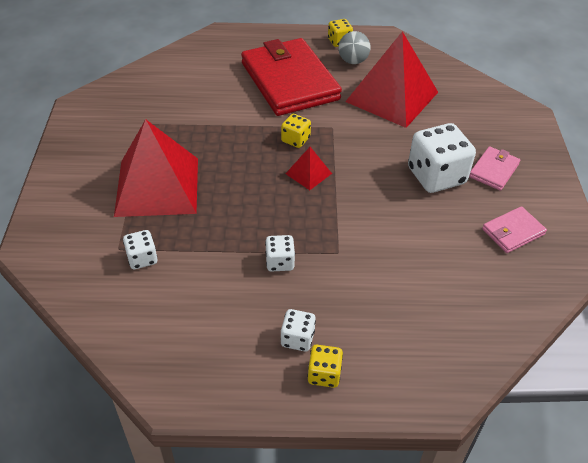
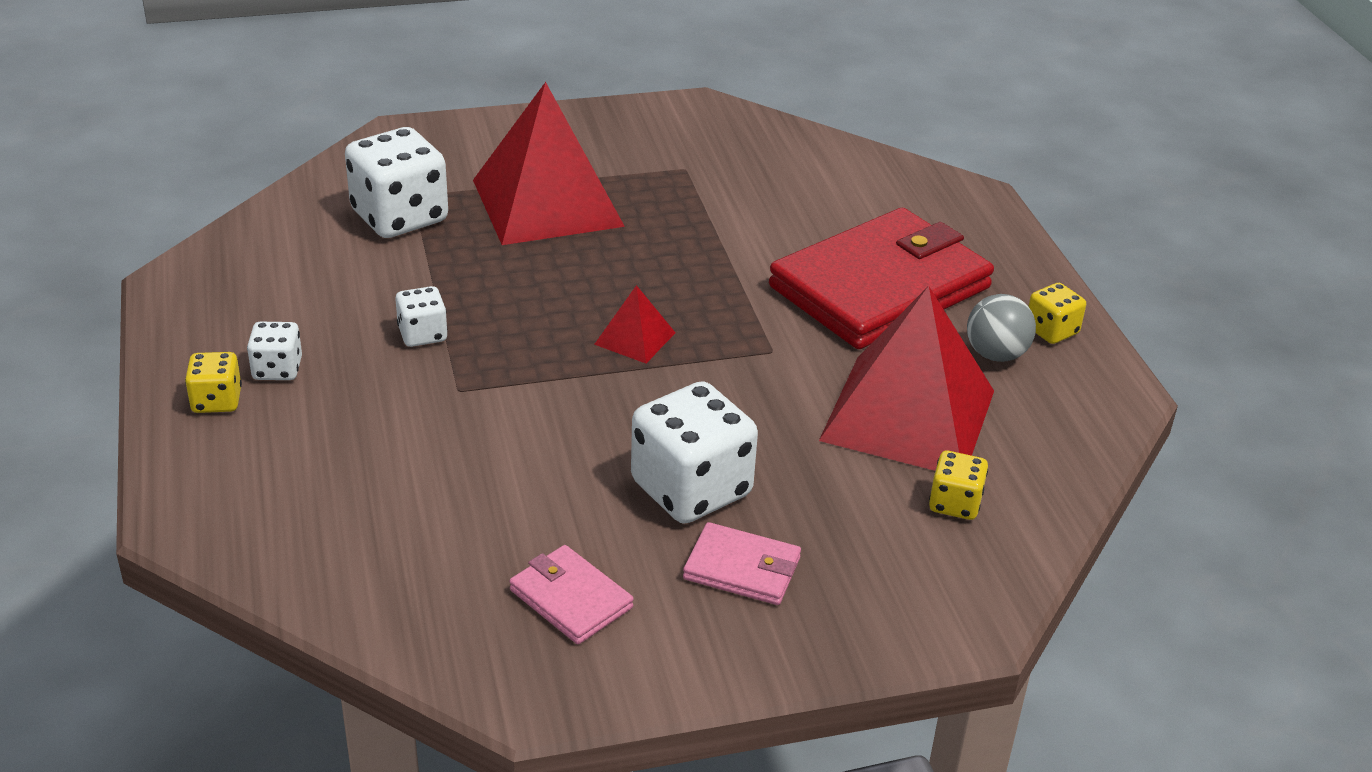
camera: 75 degrees right, 10 degrees down
(142, 258) = (399, 217): white dice -> white dice, size x1.96
(295, 140) = (716, 314): yellow dice -> yellow dice (955, 503)

